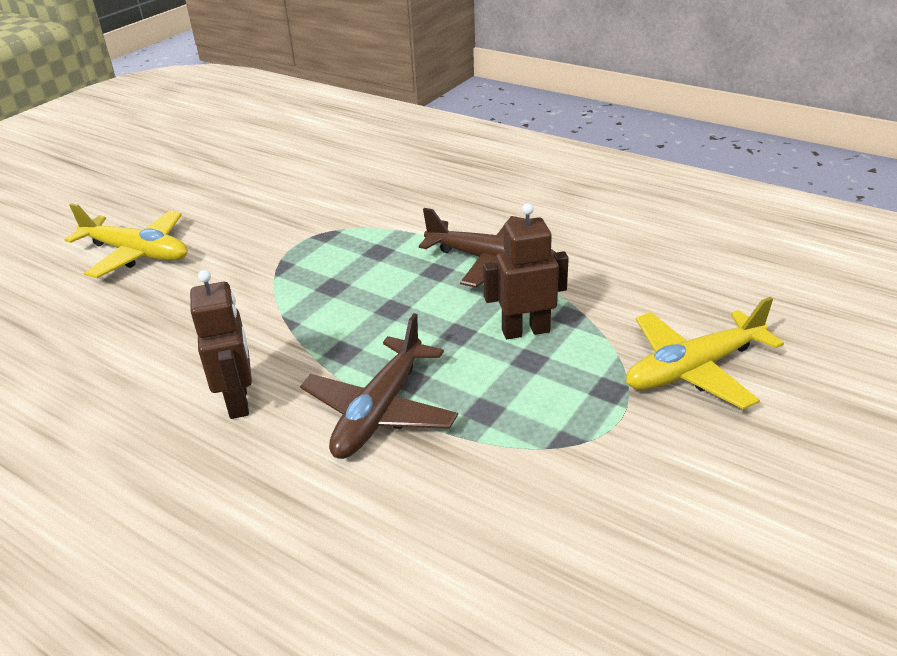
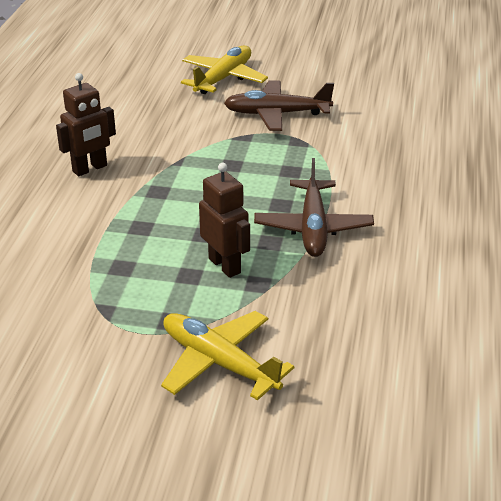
camera: 65 degrees right, 0 degrees up
(137, 253) = (223, 78): yellow plane -> yellow plane turned 150 degrees counterclockwise
(380, 411) = (103, 224): brown plane -> brown plane (276, 114)

